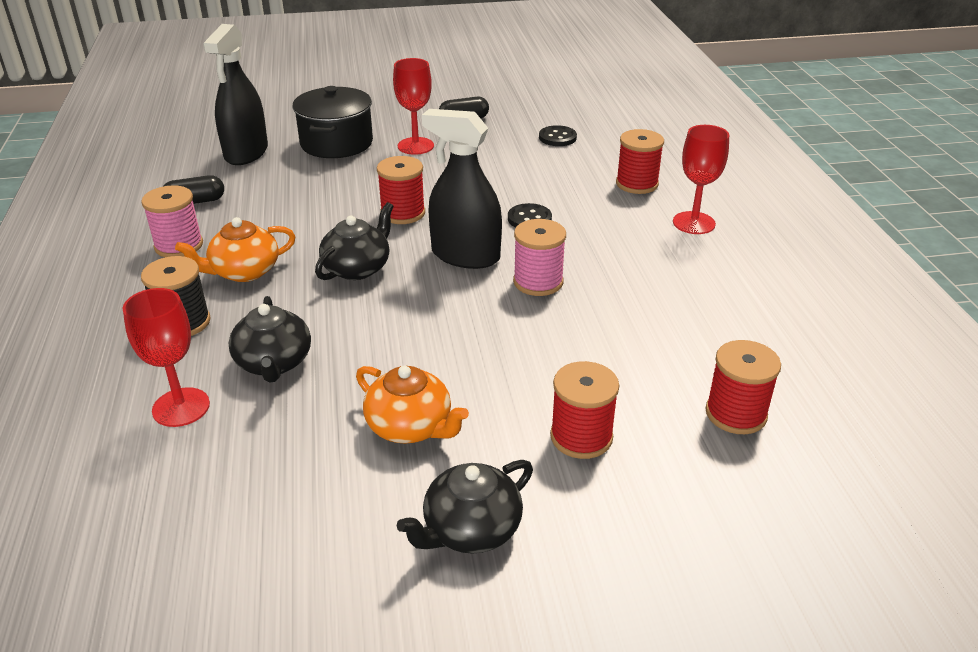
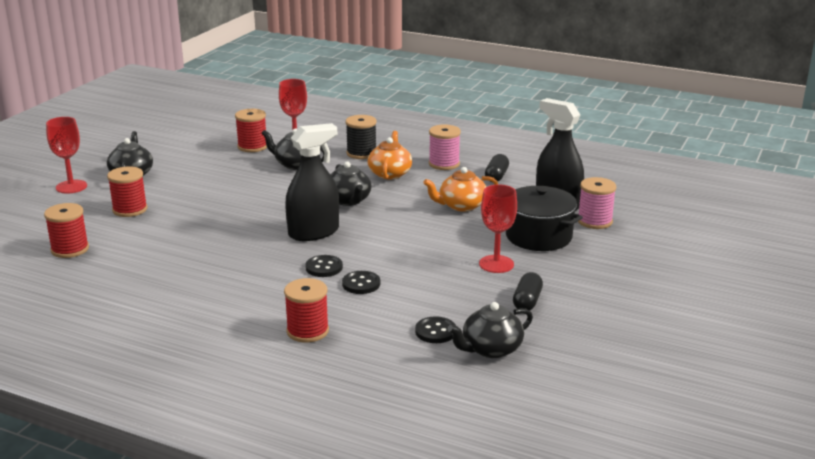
camera: 125 degrees right, 10 degrees down
(403, 213) = (394, 229): red spool -> red spool (252, 146)
(410, 427) = (203, 179): orange teapot -> orange teapot (461, 206)
(532, 190) = (361, 284): none -> black button
(538, 282) = (252, 243): pink spool -> pink spool (594, 221)
(550, 114) = (490, 349): none -> black teapot
(693, 223) = (222, 326): red goblet -> red goblet (71, 187)

